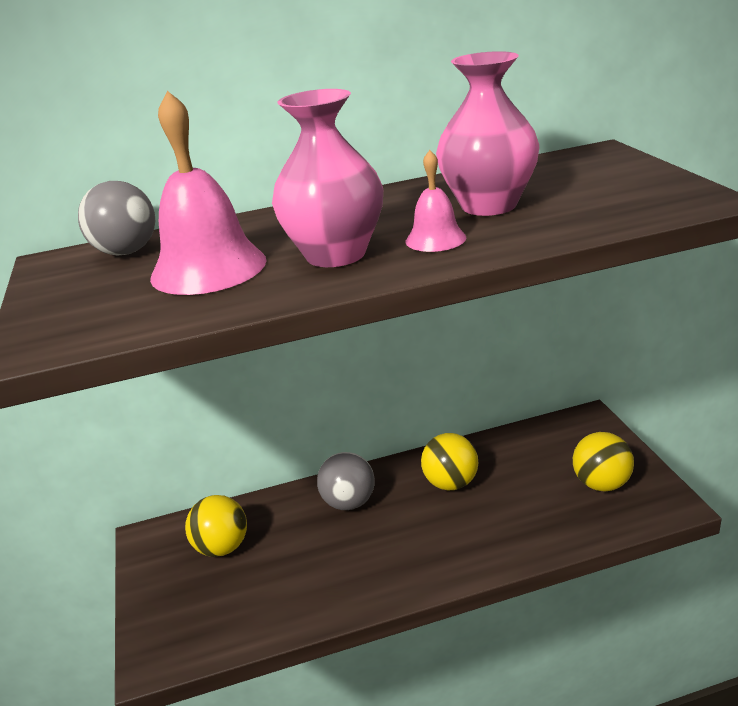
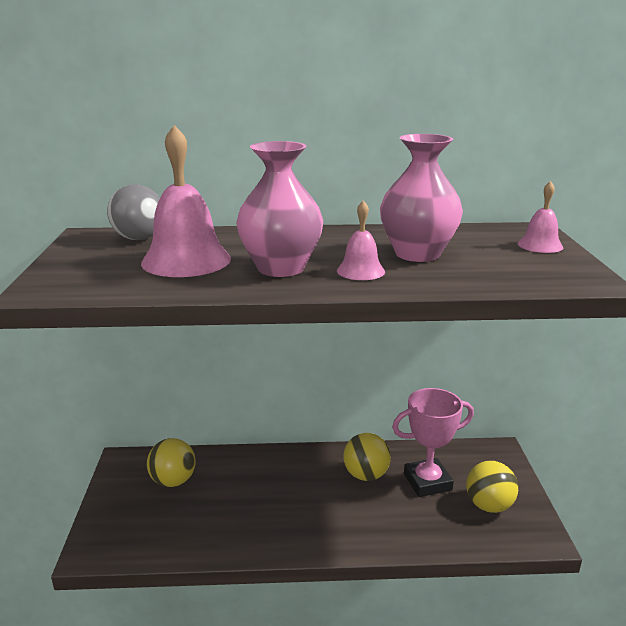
camera: 10 degrees right, 5 degrees down
(349, 502) = (281, 470): grey ball -> none
(523, 474) = (427, 482): none -> pink trophy
(621, 169) = (540, 245): none -> pink bell

